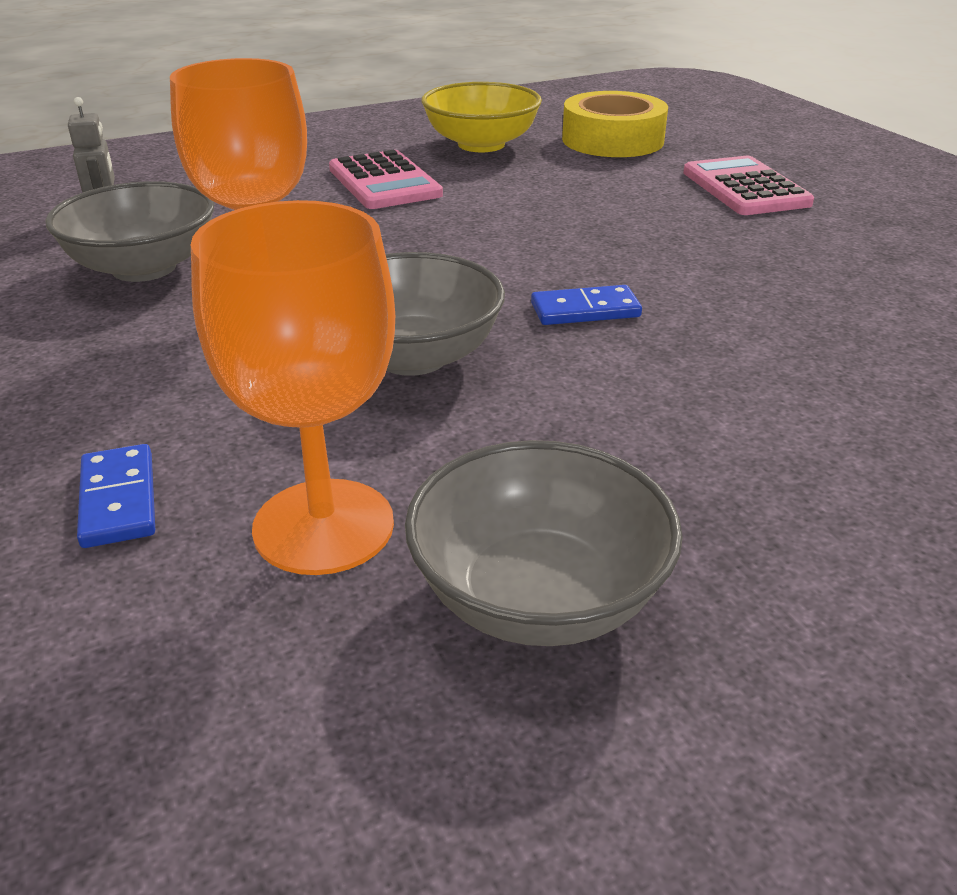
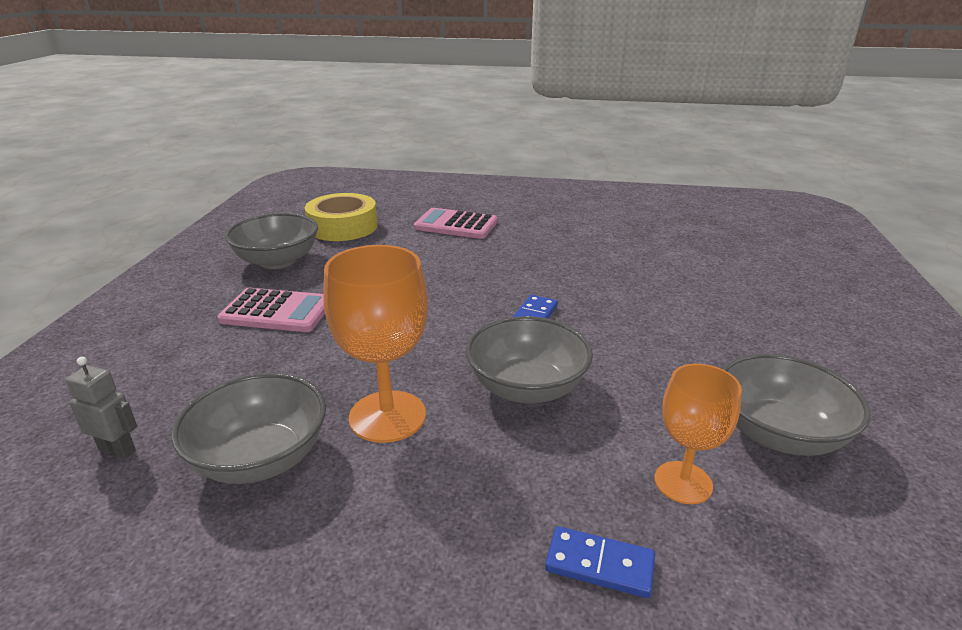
camera: 55 degrees left, 5 degrees down
(323, 526) = (683, 482): orange goblet -> orange goblet, size x0.65
(481, 144) = (277, 261): yellow bowl -> grey bowl

